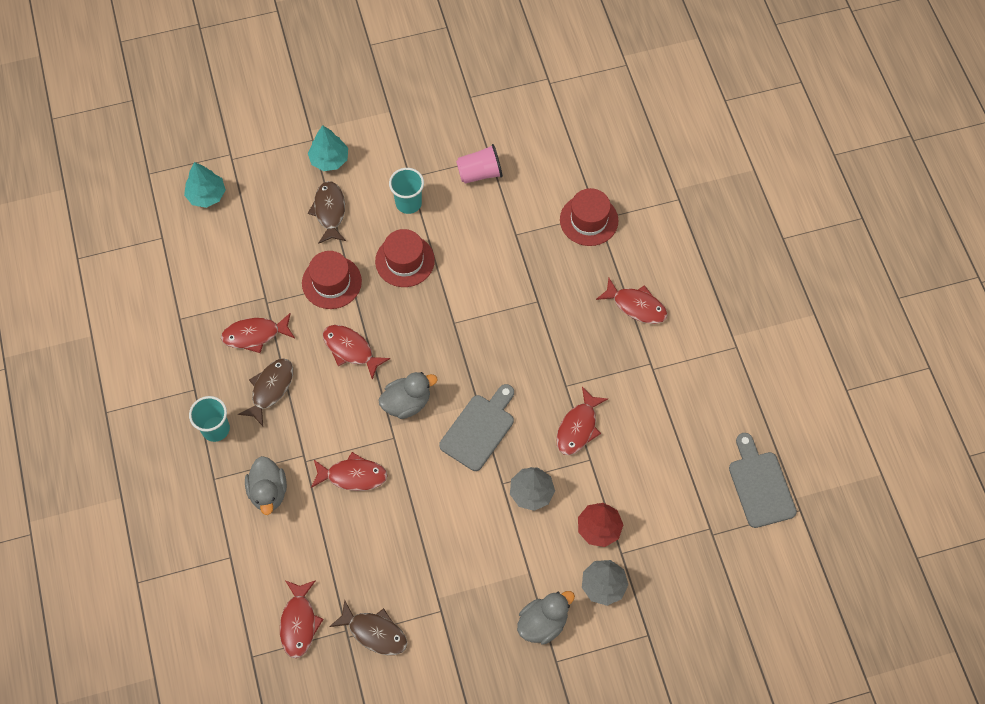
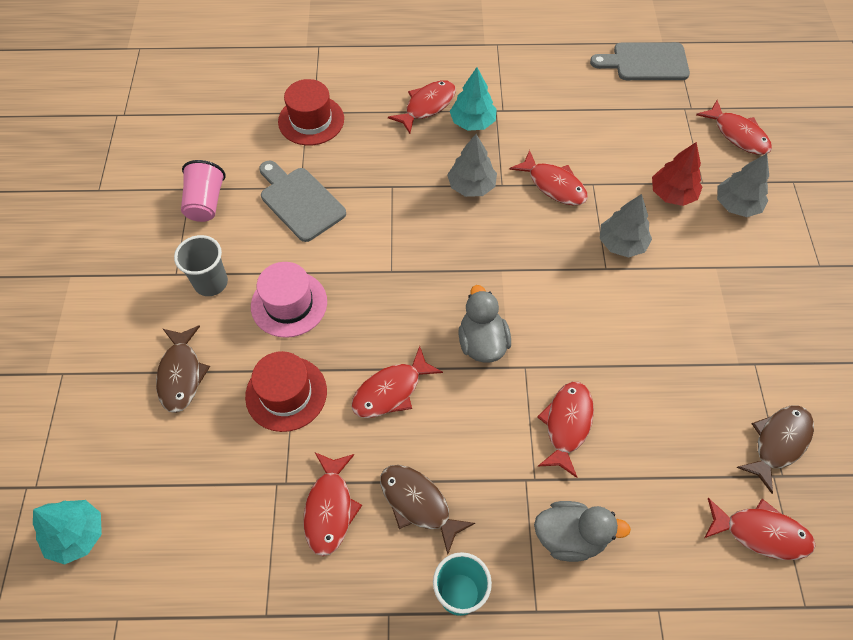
camera: 75 degrees left, 5 degrees down
(329, 159) = (103, 359): turquoise tree -> turquoise tree (472, 122)
(329, 211) = (181, 374): brown fish -> brown fish turned 105 degrees counterclockwise
(405, 261) = (289, 304): red hat -> pink hat
(408, 203) = (211, 283): turquoise cup -> grey cup
(479, 429) = (534, 275): grey cutting board -> grey cutting board (300, 201)
(543, 623) = (775, 267): grey duck -> none
(556, 362) = (471, 186): none -> grey tree
(691, 580) = (738, 134): none -> red fish

